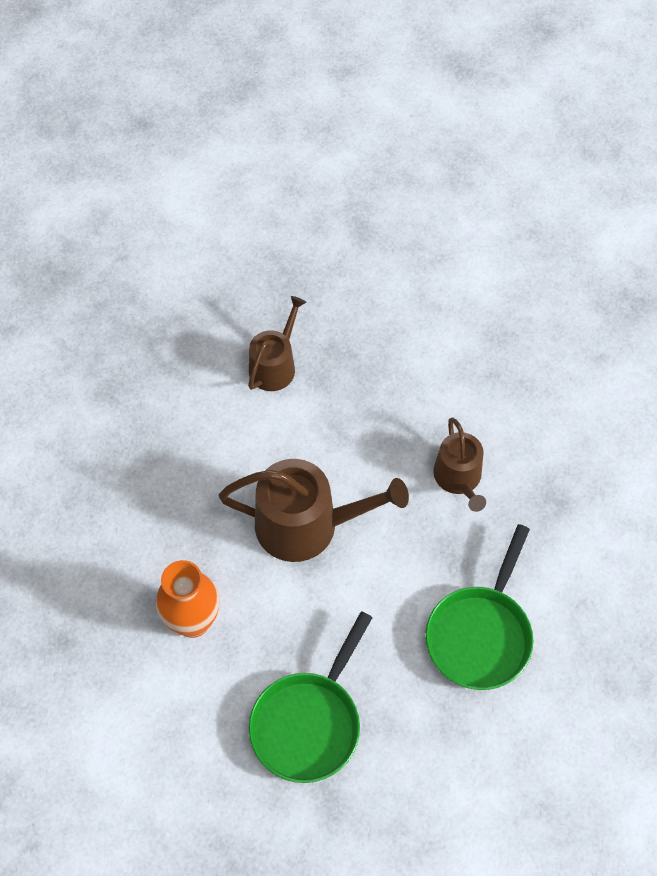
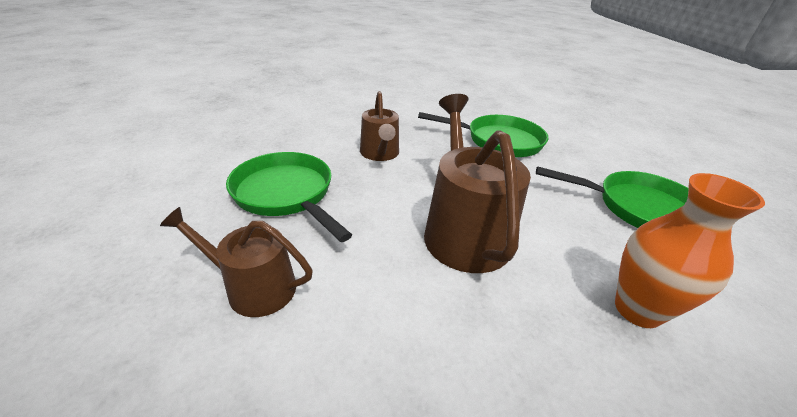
camera: 105 degrees left, 25 degrees down
(388, 384) = (286, 194): none -> green pan
(459, 478) = (380, 153): brown watering can -> brown watering can turned 105 degrees clockwise

